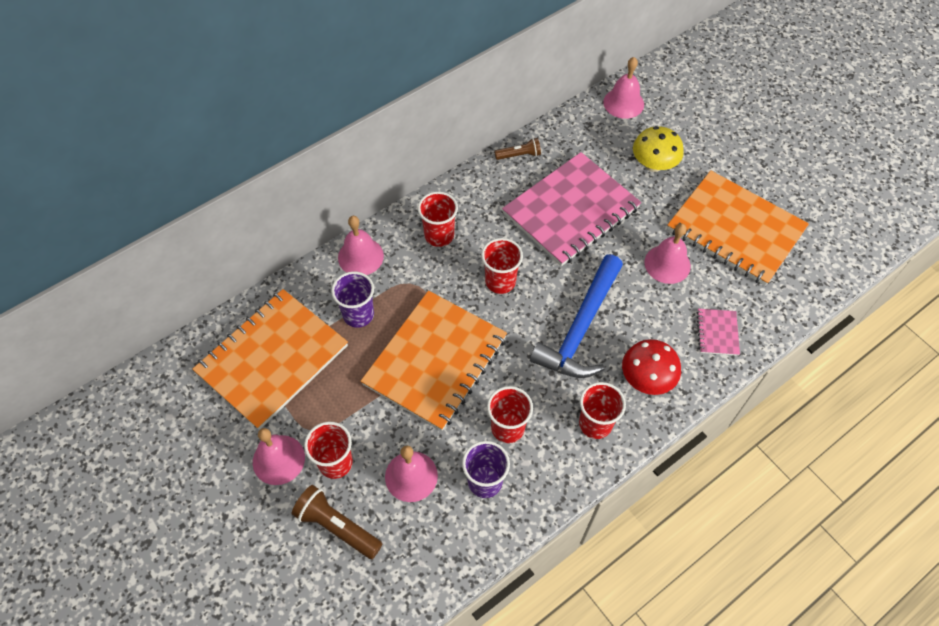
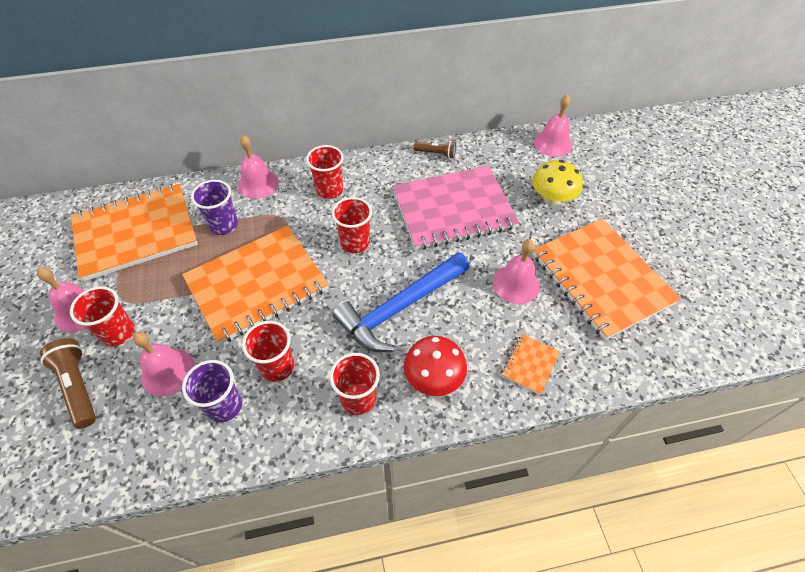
camera: 25 degrees right, 5 degrees down
(717, 333) = (530, 364): pink notebook -> orange notebook

